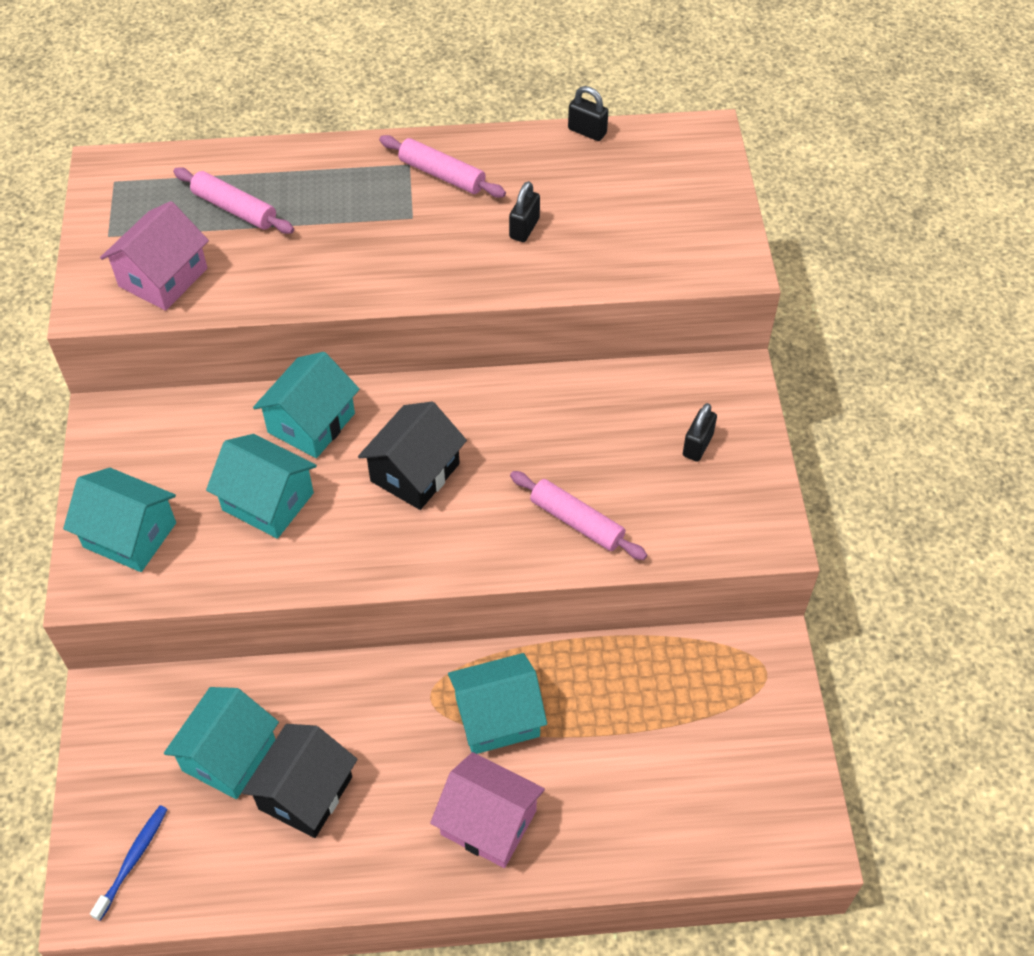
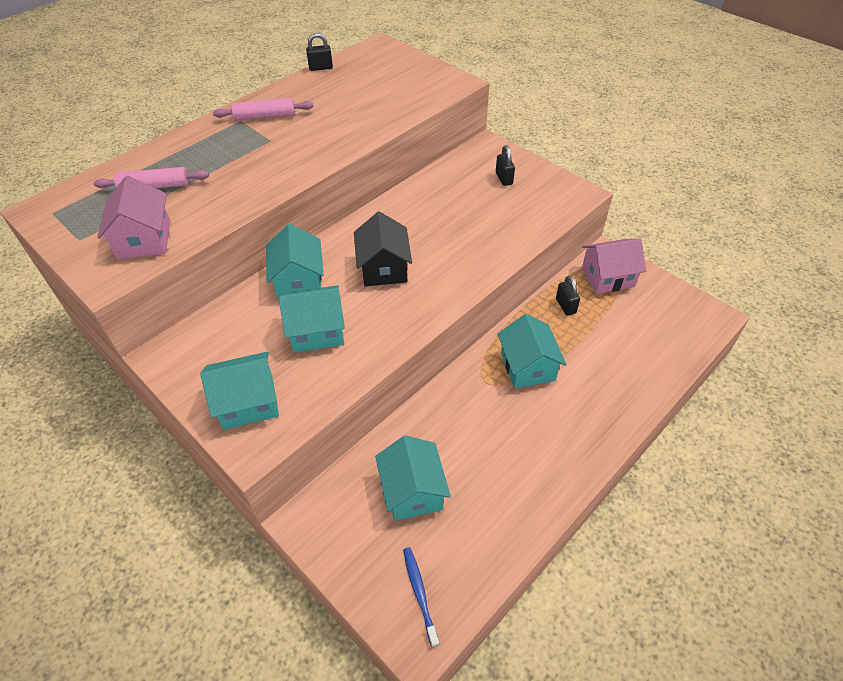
camera: 40 degrees left, 5 degrees down
(305, 793) = (476, 475): black house -> none
(488, 822) = (580, 415): pink house -> pink house (607, 277)
(497, 717) = (527, 366): turquoise house -> turquoise house turned 45 degrees counterclockwise
(524, 228) = (338, 116): black padlock -> black padlock (565, 306)
(576, 521) = (489, 239): pink rolling pin -> none

